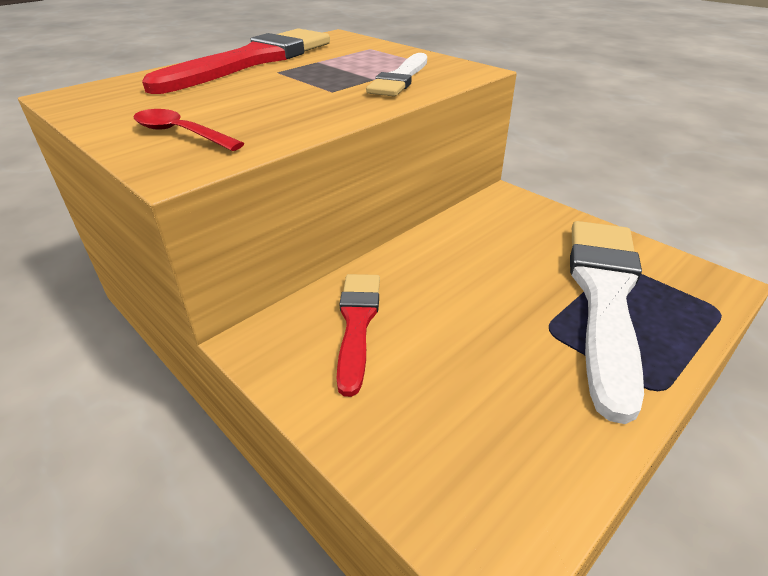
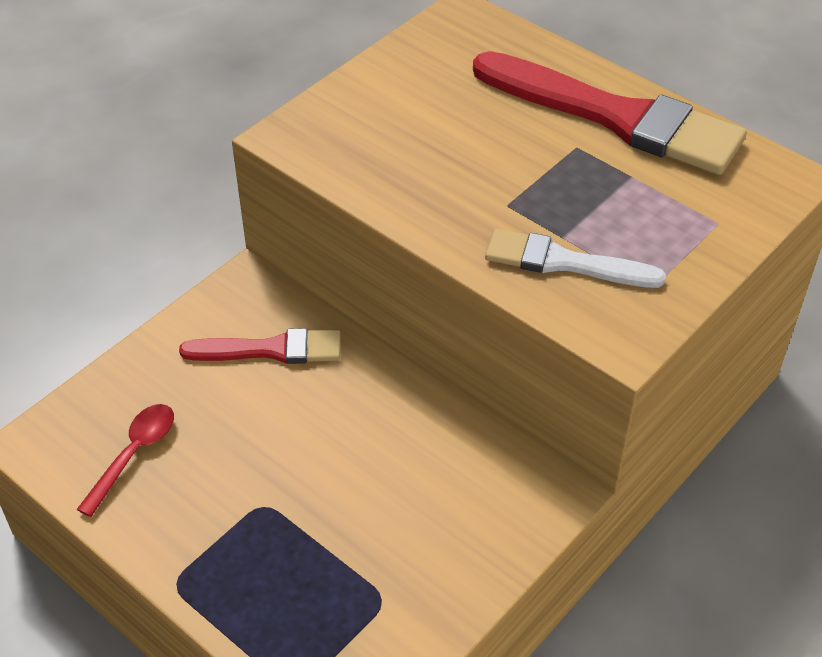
camera: 85 degrees right, 10 degrees up
(181, 133) = (362, 119): red spoon -> red spoon (133, 454)
(604, 298) = (315, 568): white brush -> none

